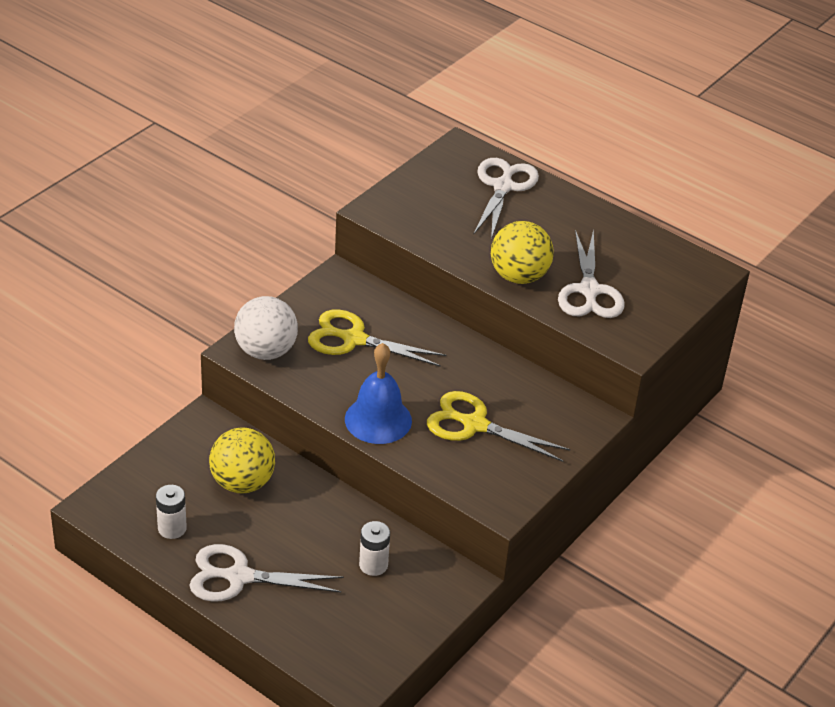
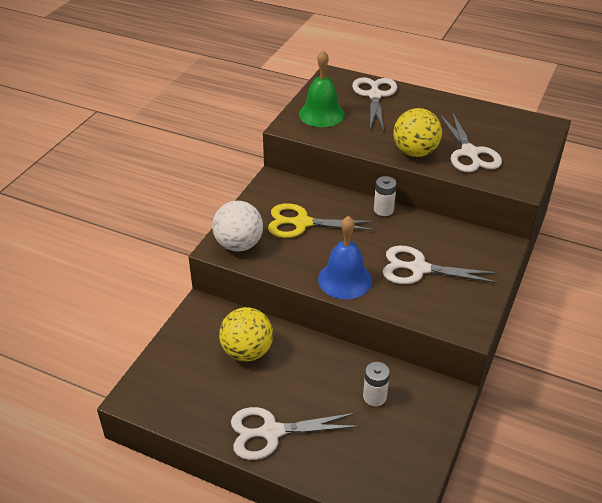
camera: 10 degrees left, 0 degrees up
(172, 528) = (203, 402): white battery -> white battery (383, 210)
(421, 200) = (321, 114): none -> green bell
(475, 425) = (419, 269): yellow scissors -> white scissors

